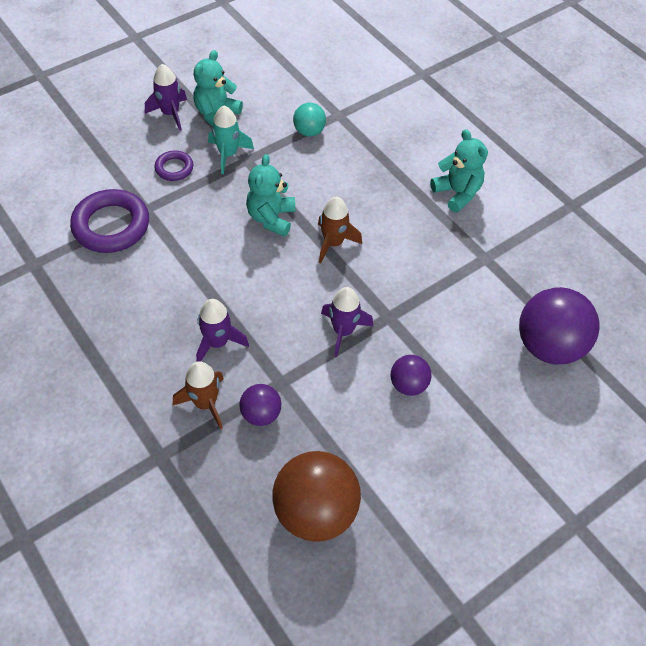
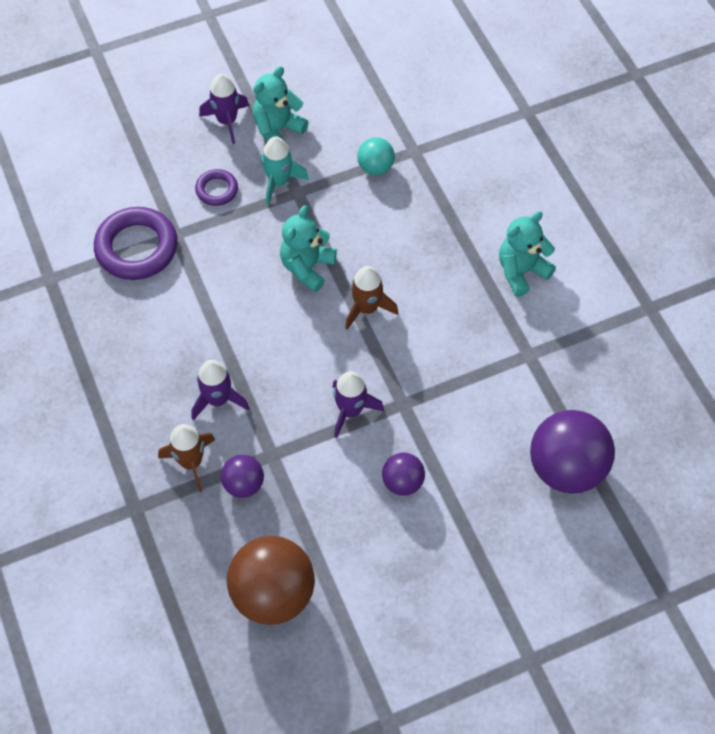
camera: 15 degrees right, 5 degrees up
(457, 193) = (521, 271): turquoise teddy bear -> turquoise teddy bear turned 105 degrees counterclockwise

